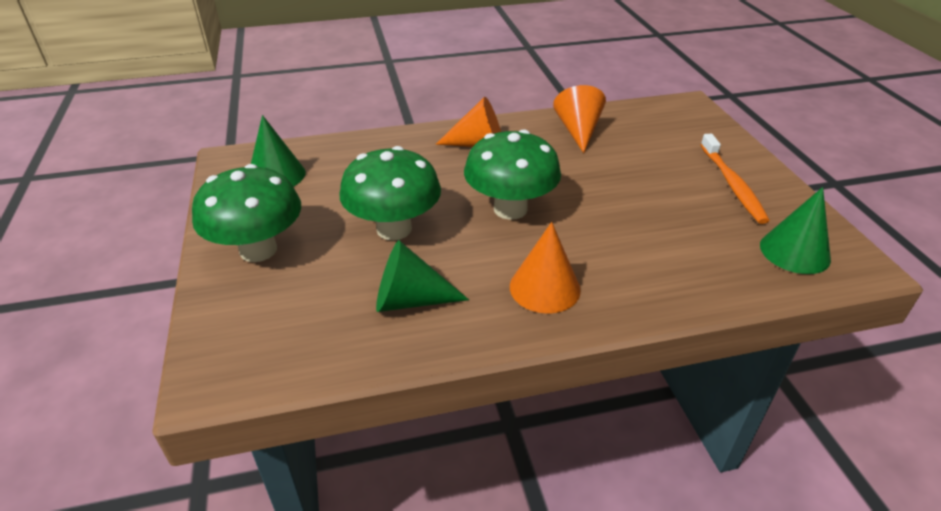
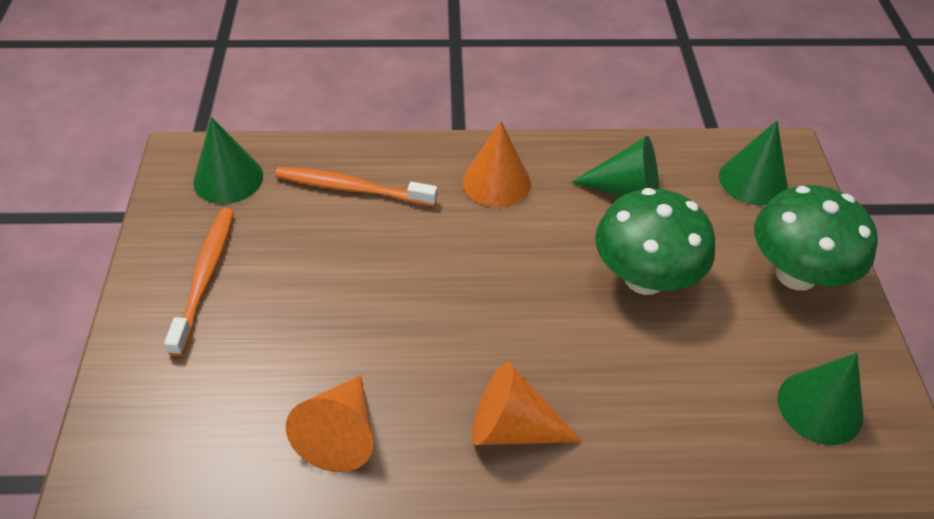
camera: 170 degrees left, 10 degrees up
(267, 333) = (753, 180): none -> green cone
(510, 209) = (501, 285): green mushroom -> none
(678, 260) = (352, 188): none -> orange toothbrush

